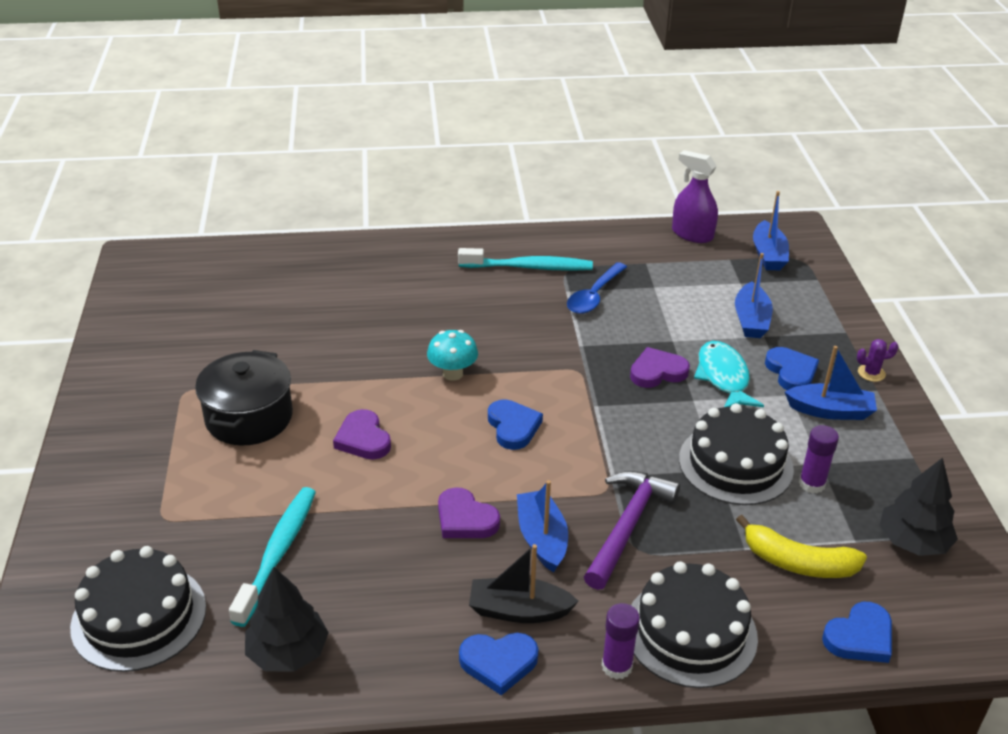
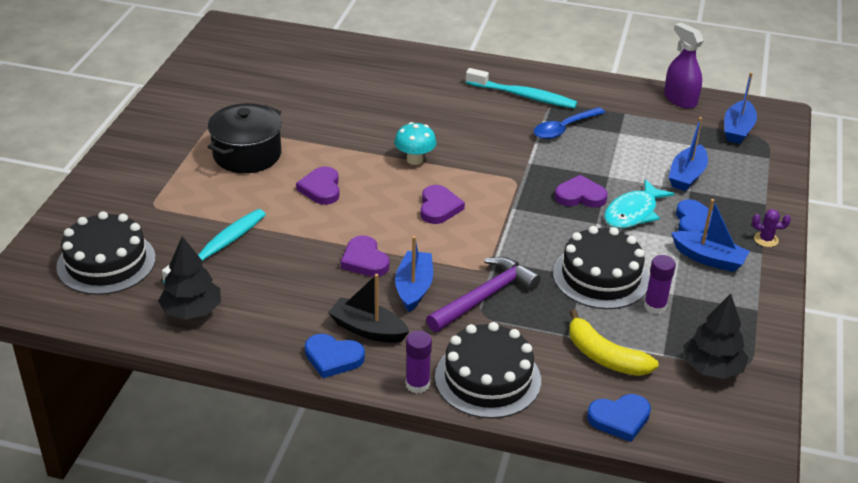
camera: 20 degrees right, 0 degrees up
(513, 427) = (439, 207): blue heart -> purple heart
(723, 377) = (633, 213): turquoise fish -> turquoise fish turned 150 degrees counterclockwise

